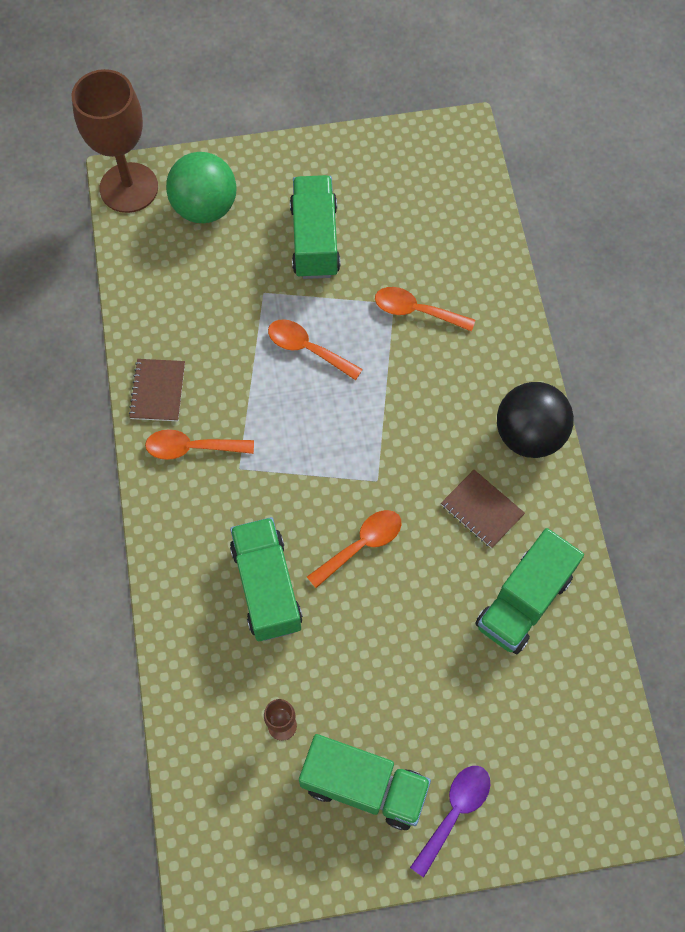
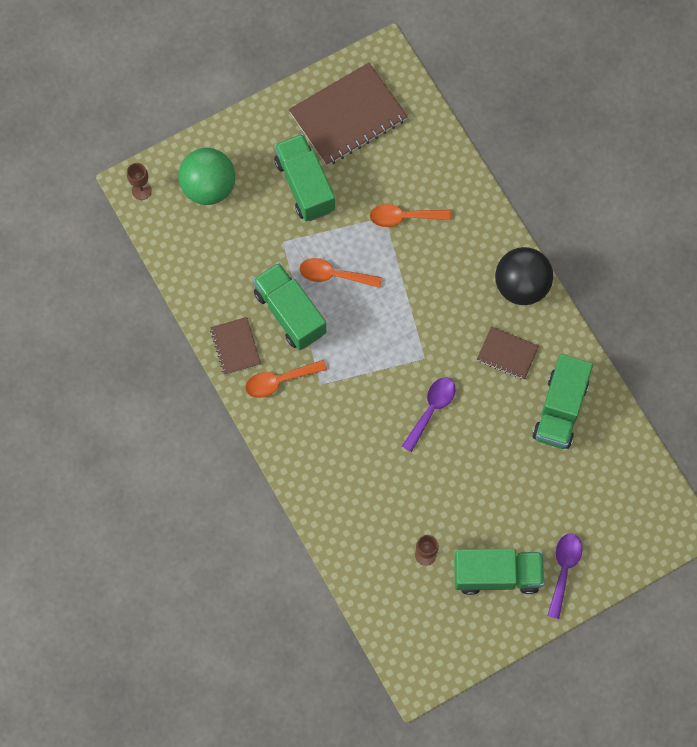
camera: 20 degrees left, 5 degrees up
(129, 188) = (141, 190): brown goblet -> brown goblet, size x0.41
(267, 587) = (376, 463): green truck -> green truck (290, 313)
(361, 545) = (431, 409): orange spoon -> purple spoon
(395, 182) = (348, 116): none -> brown notebook

